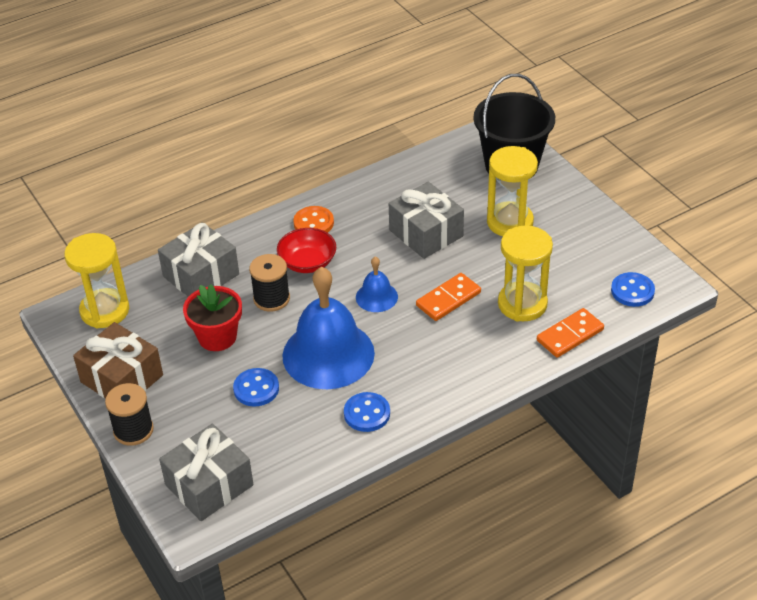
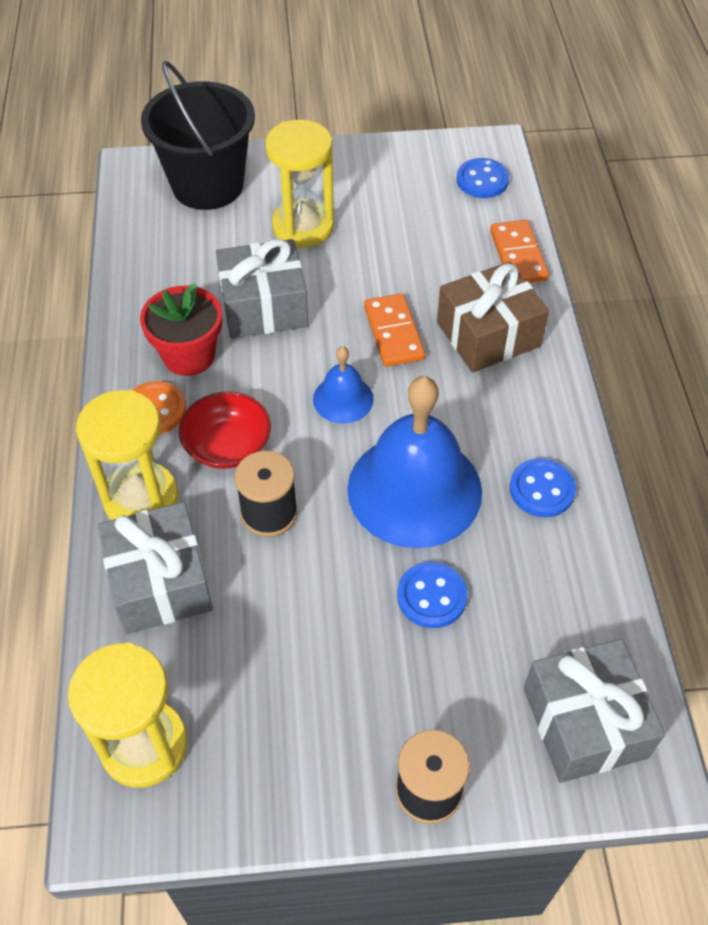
camera: 65 degrees left, 10 degrees up
(122, 378) = (311, 770): brown gift -> brown gift (488, 334)
(217, 337) = (302, 607): red flower pot -> red flower pot (189, 355)
(522, 304) = (445, 273): yellow hourglass -> yellow hourglass (141, 498)

